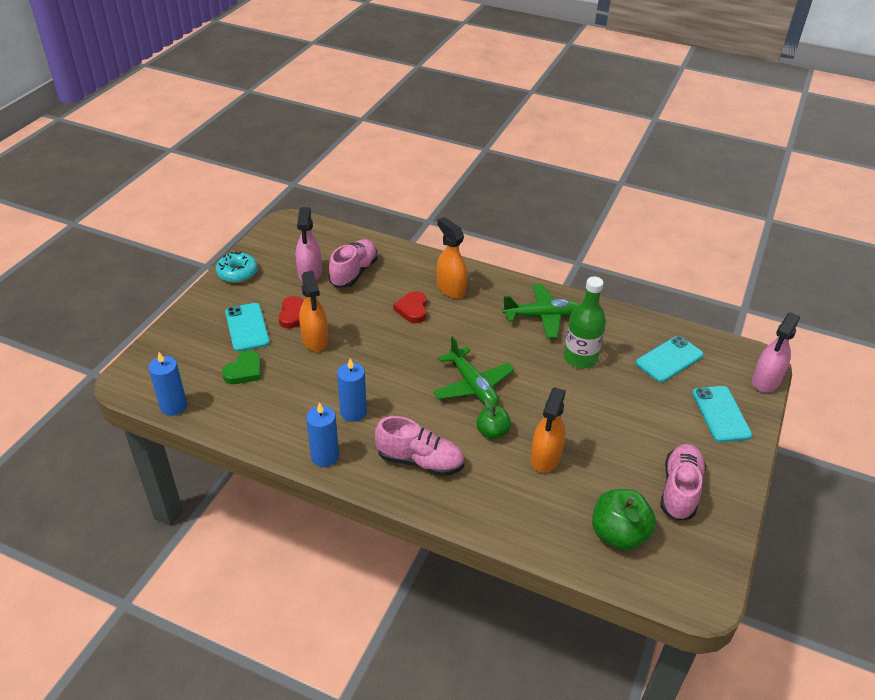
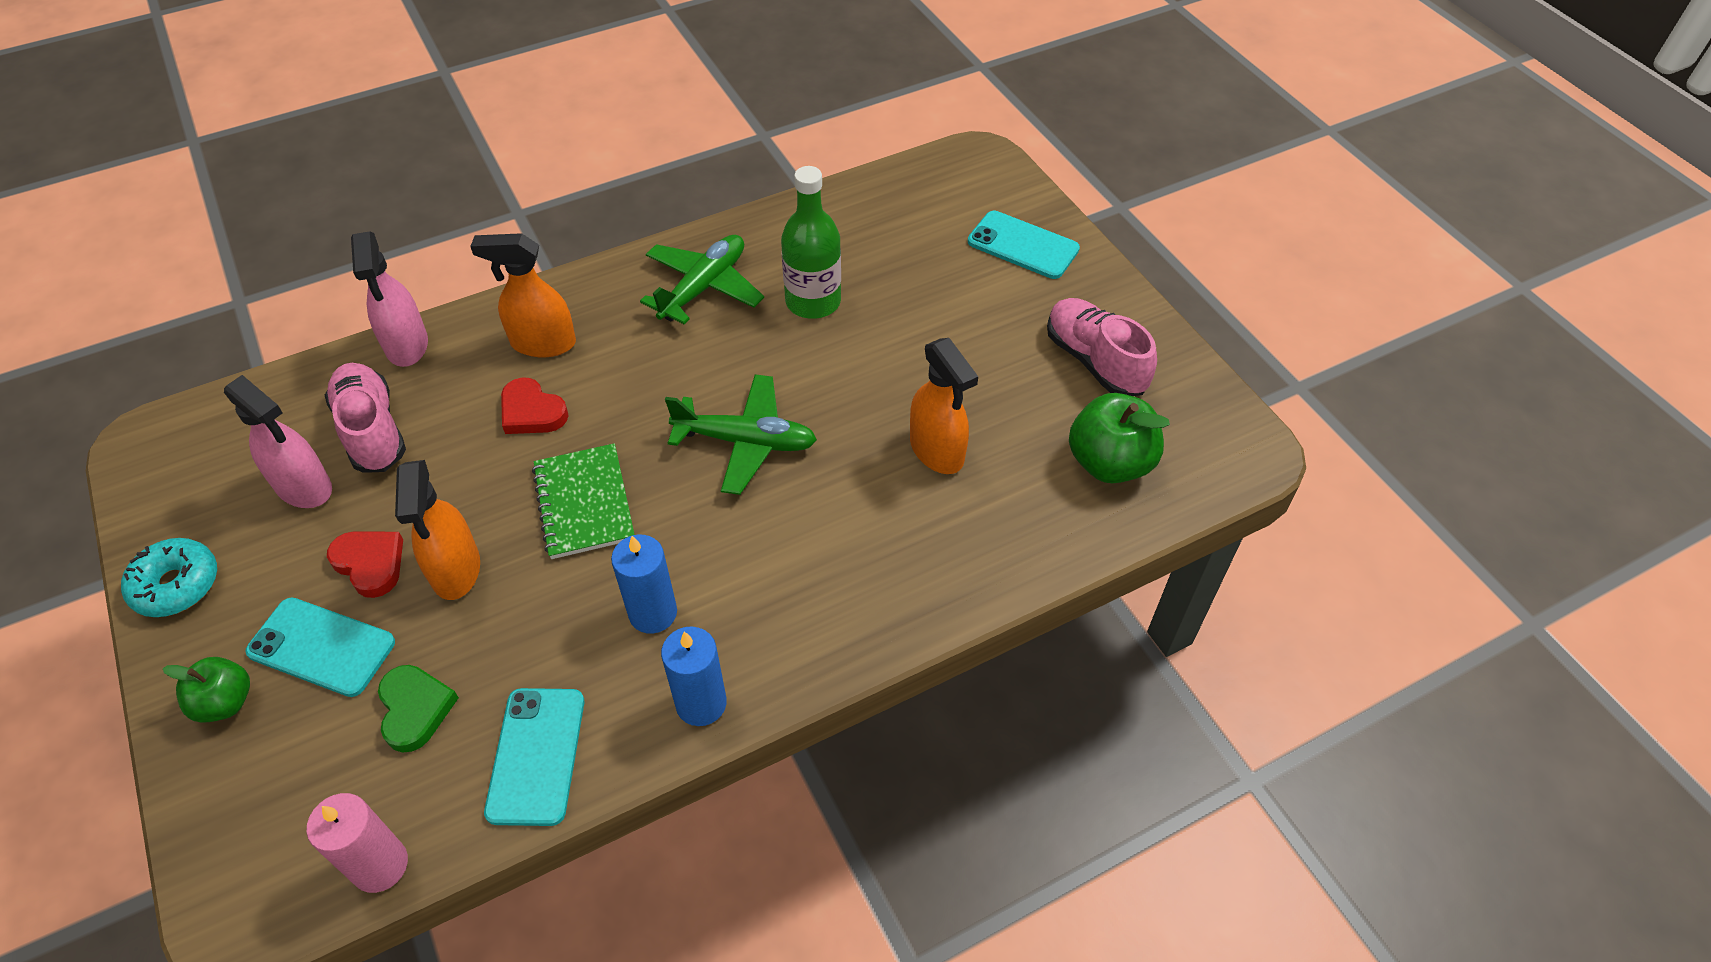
camera: 50 degrees left, 10 degrees up
(173, 406) = (380, 865): blue candle -> pink candle
(315, 340) = (456, 570): orange spray bottle -> orange spray bottle turned 60 degrees clockwise
(385, 355) = (584, 503): none -> green notebook
(420, 461) = (818, 590): pink shoe -> none
(492, 432) = (845, 476): green apple -> green apple (225, 702)
(669, 359) = (900, 226): turquoise phone -> turquoise phone (536, 756)
(765, 381) = (1013, 174): pink spray bottle -> pink spray bottle (407, 345)

